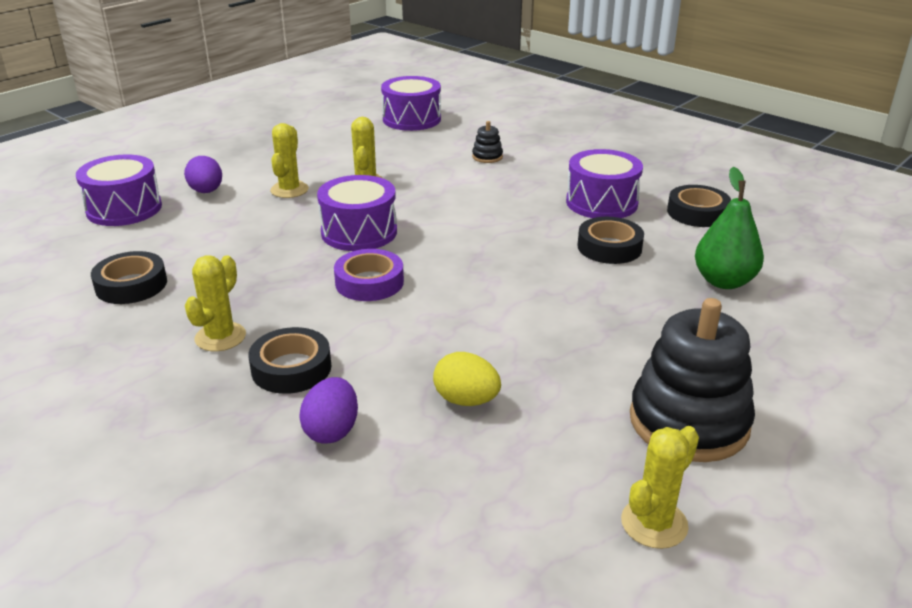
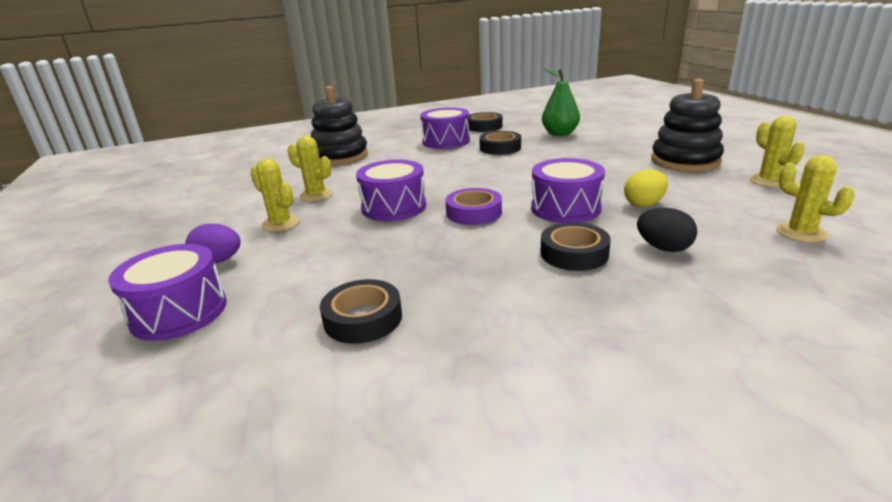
camera: 60 degrees left, 5 degrees down
(220, 337) = (505, 278): yellow cactus -> yellow cactus (800, 233)
(332, 430) = (663, 248): purple egg -> black egg
(411, 119) = (236, 168): purple drum -> purple drum (565, 208)
(487, 157) = (340, 156): black stacking toy -> black stacking toy, size x2.35

